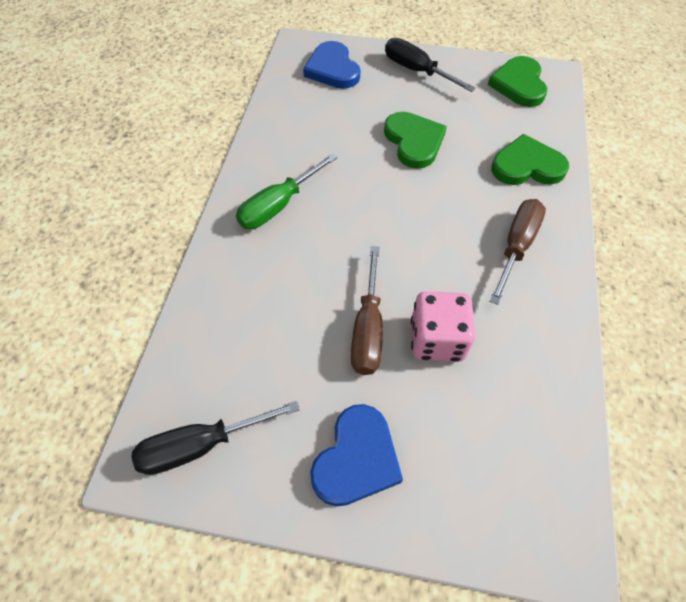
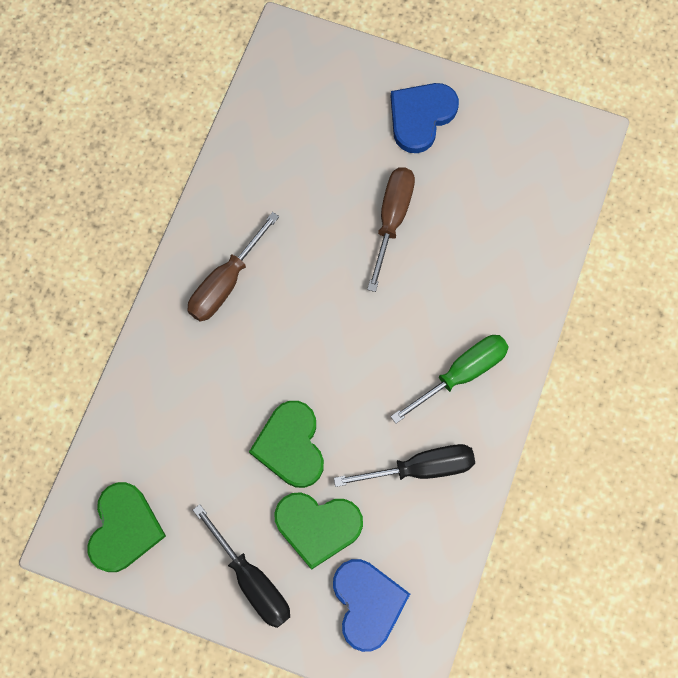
camera: 170 degrees left, 15 degrees up
(201, 445) = (540, 145): black screwdriver -> black screwdriver (420, 468)
(437, 340) = (333, 200): pink dice -> none
(527, 166) = (171, 386): green heart -> green heart (317, 526)

